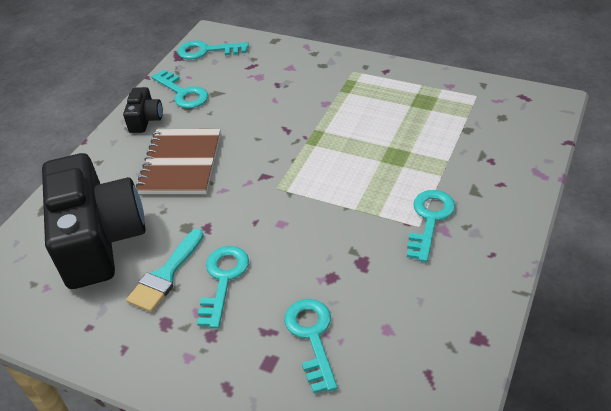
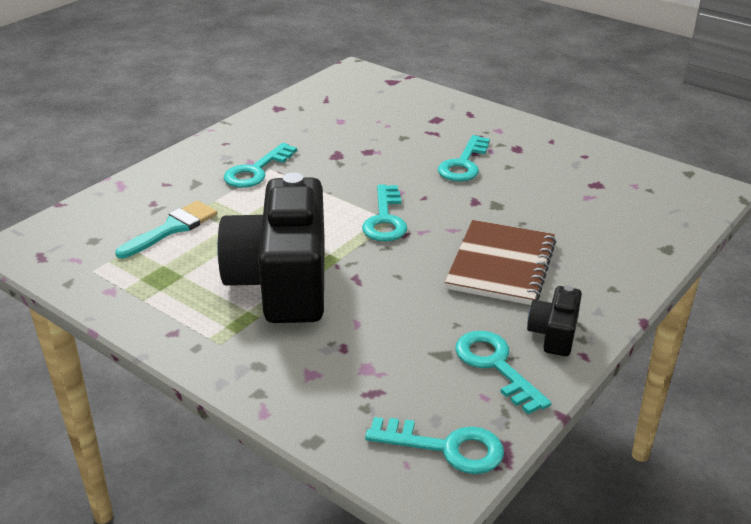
camera: 170 degrees left, 10 degrees down
(99, 239) = (590, 210): black camera -> black camera (282, 281)
(165, 275) = (518, 175): turquoise brush -> turquoise brush (172, 228)
(312, 337) = (399, 125): turquoise key -> turquoise key (385, 219)

